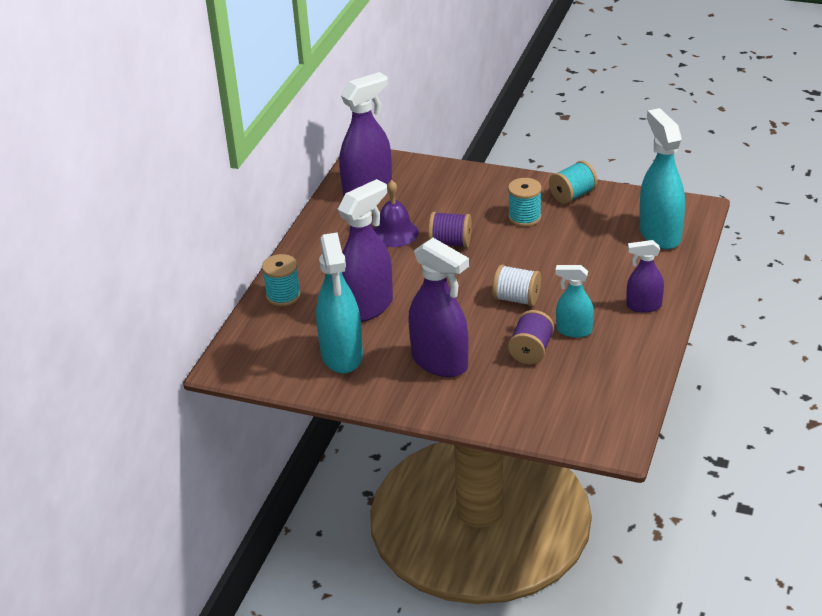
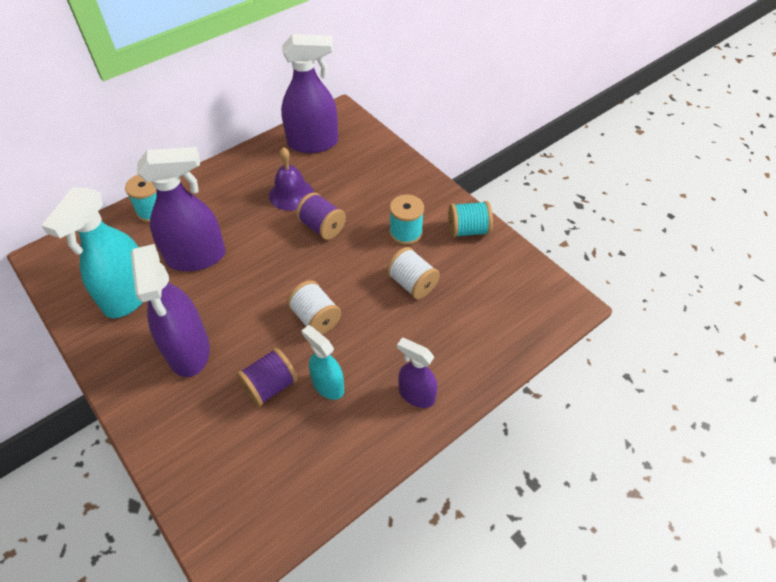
camera: 30 degrees right, 15 degrees up
(567, 246) = (412, 283): none -> white spool
(659, 234) = (507, 316): turquoise spray bottle -> none

